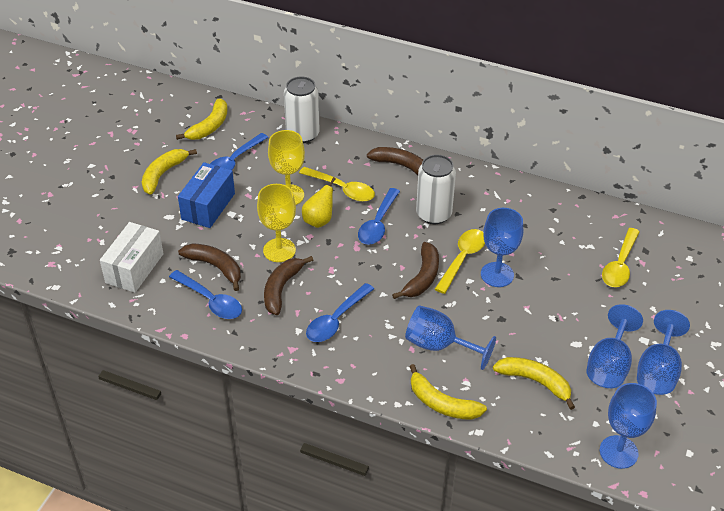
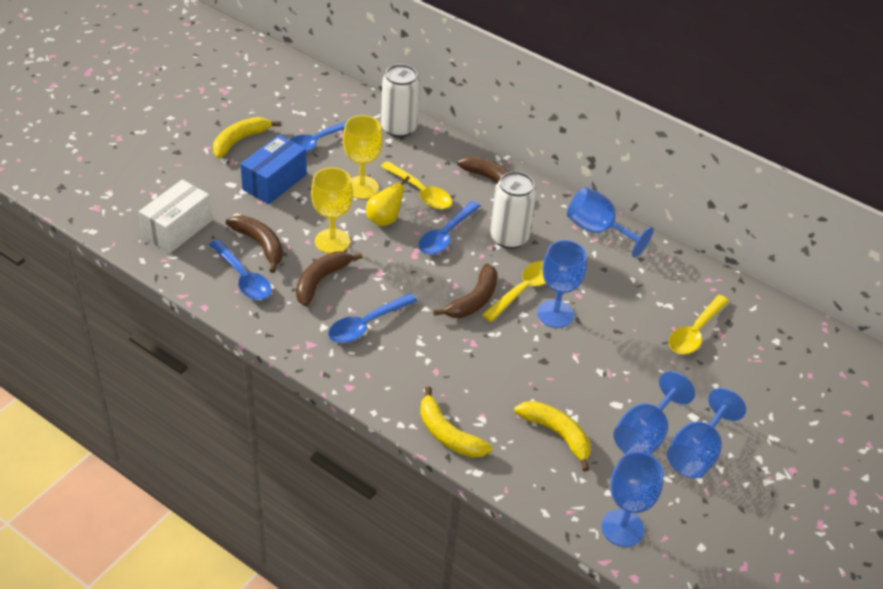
camera: 10 degrees right, 0 degrees up
(209, 126) = (304, 102): yellow banana -> none
(439, 346) = (466, 374): blue goblet -> blue goblet (598, 230)

